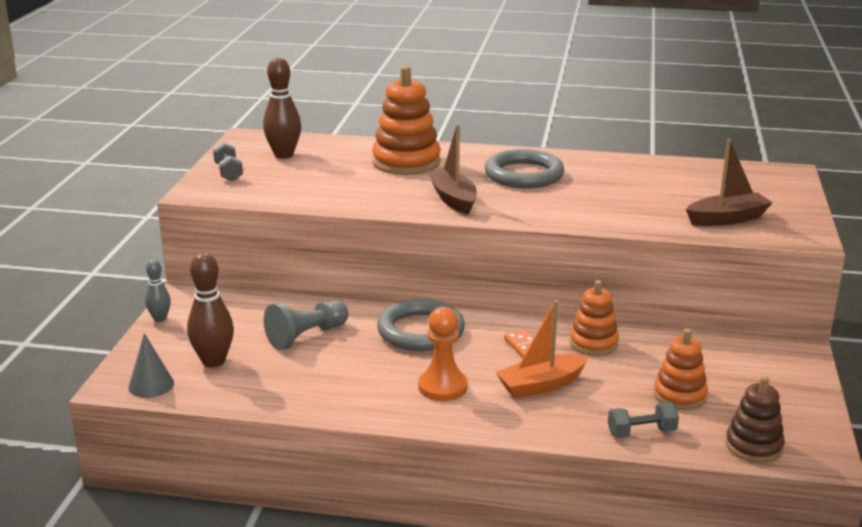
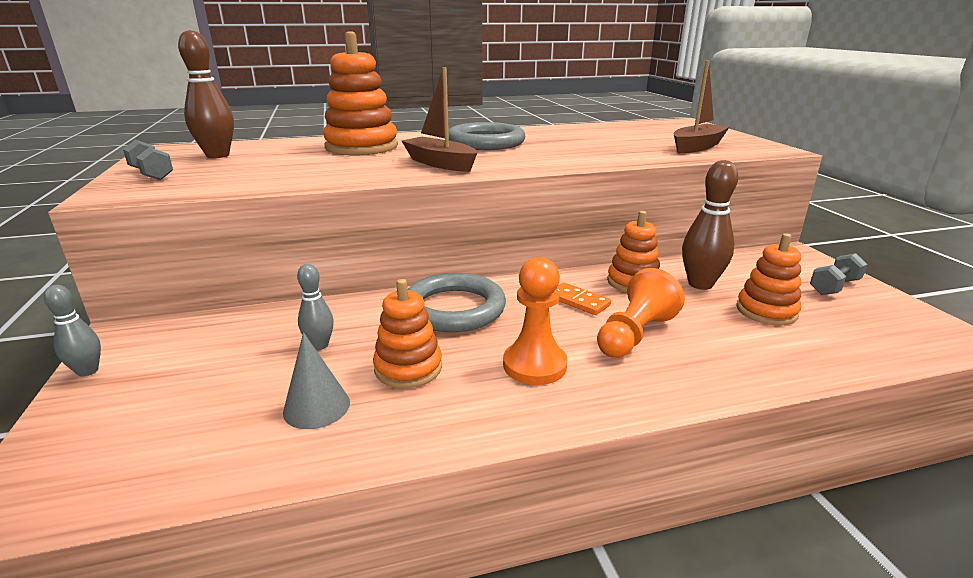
camera: 25 degrees left, 0 degrees up
(151, 385) = (89, 486): grey cone -> grey cone (316, 407)
(213, 361) = (195, 413): brown bowling pin -> brown bowling pin (700, 284)
(306, 336) = (319, 345): grey pawn -> grey bowling pin
(355, 367) = (408, 368): none -> orange stacking toy
(541, 385) = (634, 335): orange boat -> orange pawn
(641, 432) = (789, 359): grey dumbbell -> grey dumbbell (834, 287)
(753, 446) = (896, 343): brown stacking toy -> none

